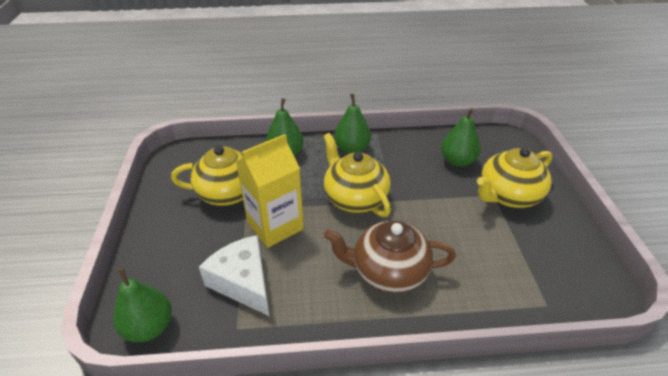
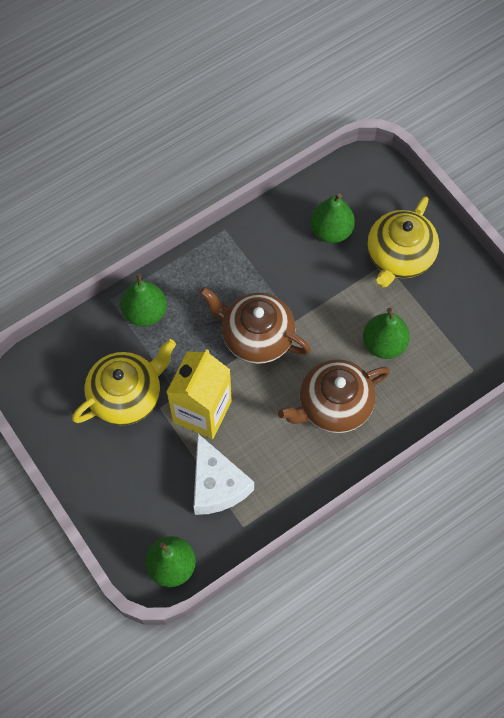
camera: 30 degrees left, 25 degrees up
(243, 282) = (217, 484): white cheese -> white cheese turned 135 degrees counterclockwise
(352, 149) = (212, 268): green pear -> green pear (384, 344)
(354, 198) = (256, 336): yellow teapot -> brown teapot

